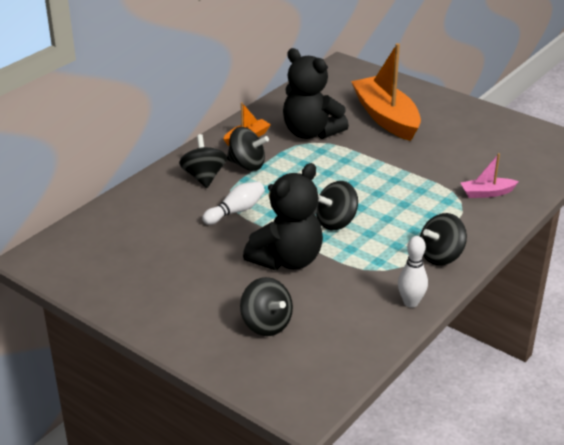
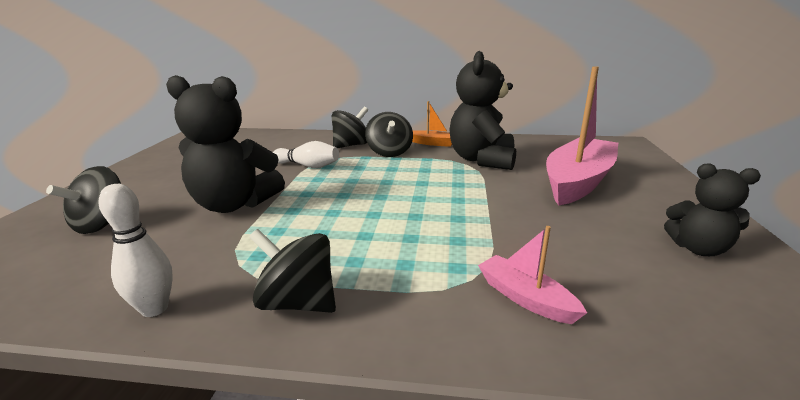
camera: 60 degrees right, 10 degrees down
(336, 222) = (328, 209): black spinning top -> none
(386, 117) = (578, 181): orange boat -> pink boat
(487, 129) = (698, 249): none -> black teddy bear

